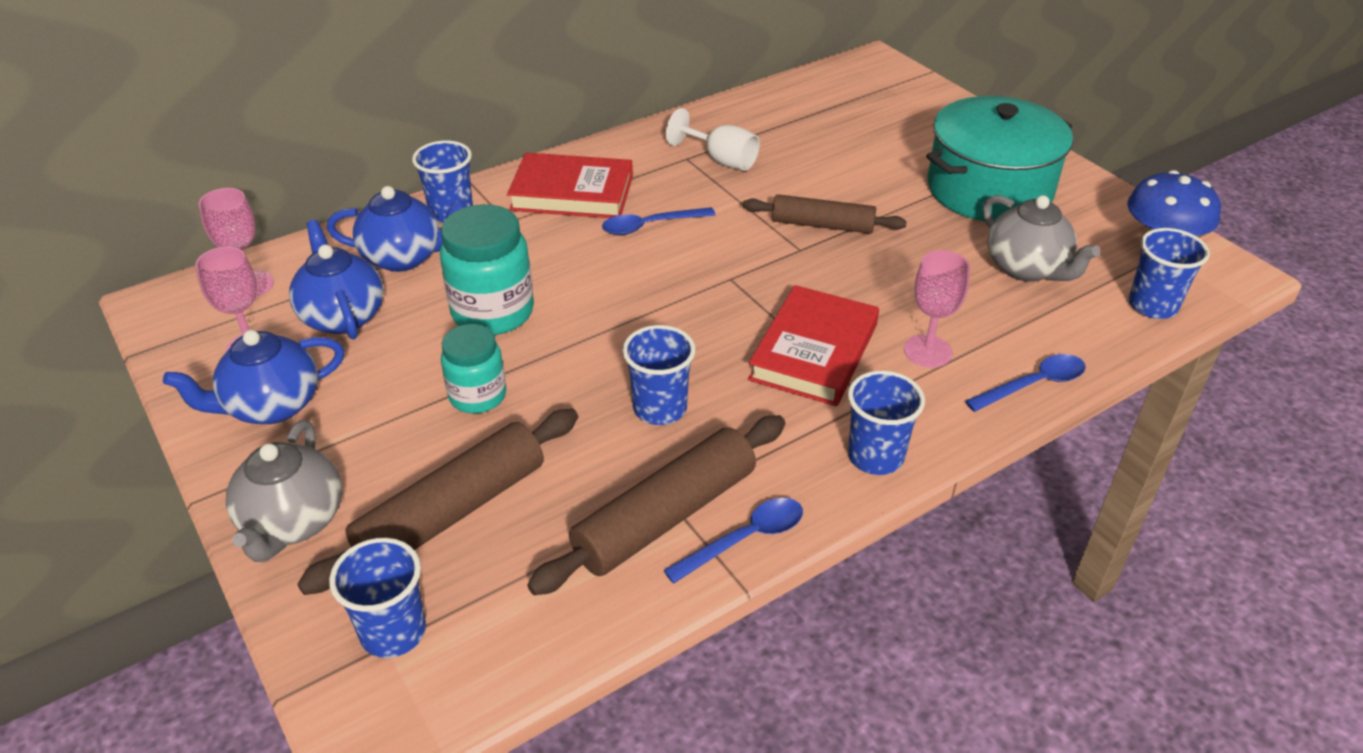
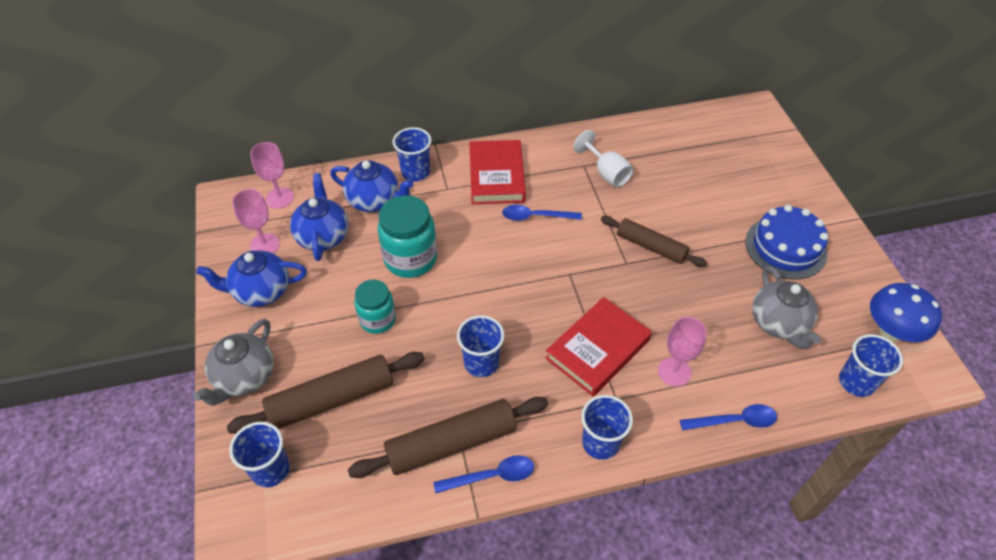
camera: 20 degrees right, 10 degrees up
(572, 193) = (496, 176): red book -> red book turned 60 degrees clockwise
(989, 189) = (785, 247): turquoise pot -> blue cake

